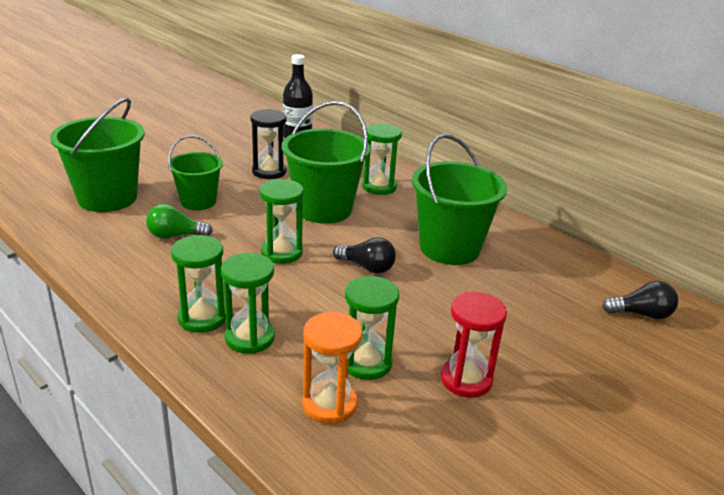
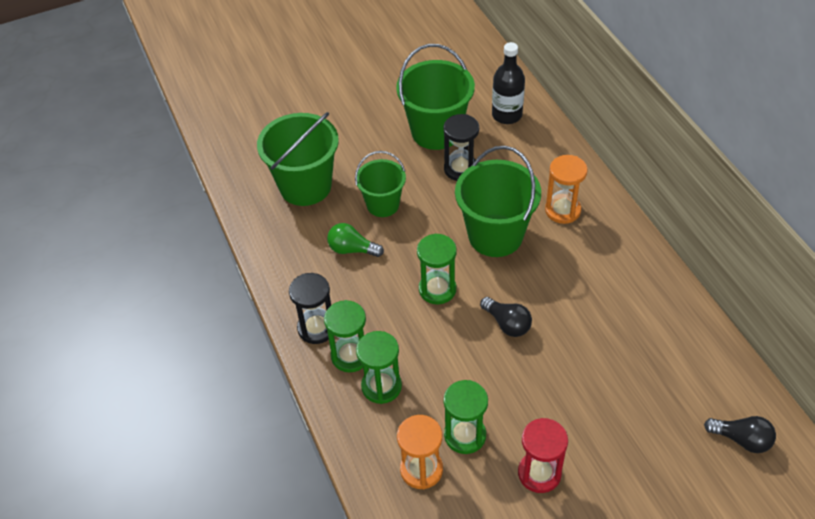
camera: 25 degrees right, 20 degrees up
(152, 301) = (316, 328): none -> black hourglass
(379, 187) = (562, 210): green hourglass -> orange hourglass
(449, 248) = (596, 314): green bucket -> green bucket (436, 132)

